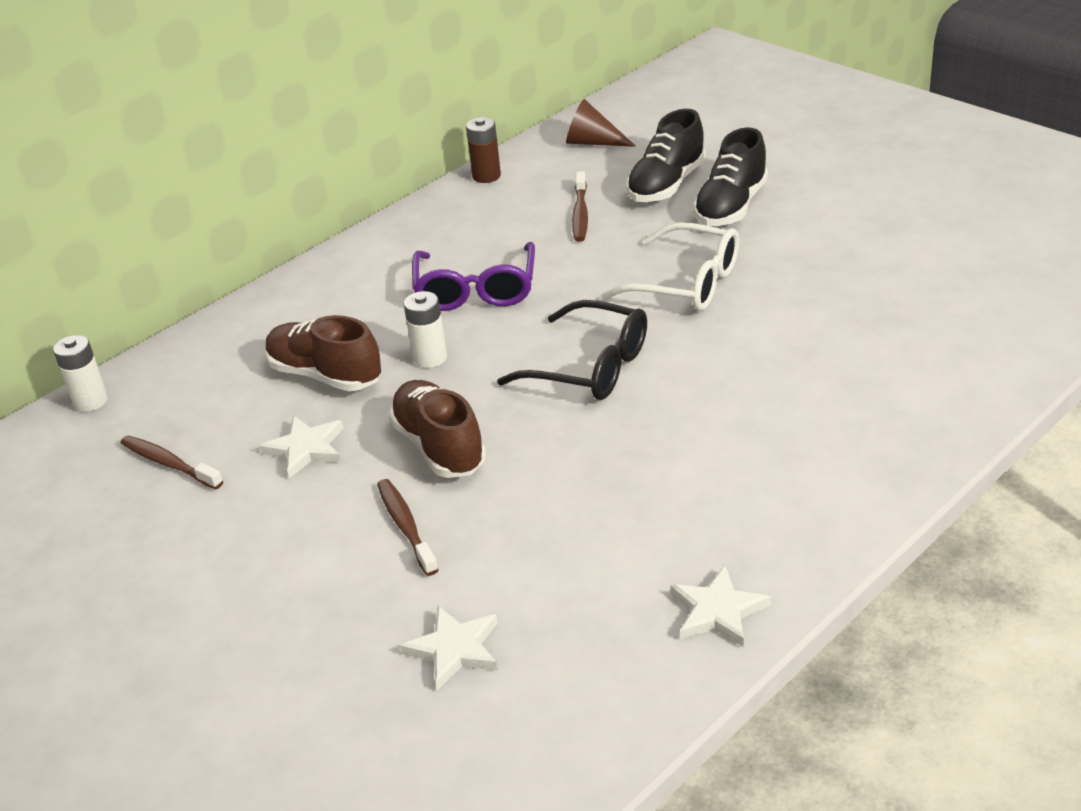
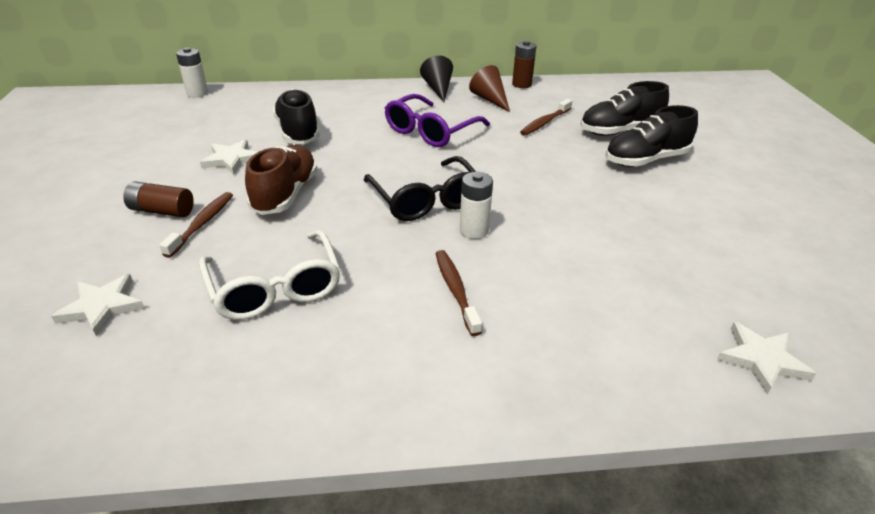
camera: 35 degrees right, 0 degrees up
(169, 463) = (174, 133): brown toothbrush -> brown toothbrush (455, 290)
(325, 375) = (298, 132): brown shoe -> black shoe
(336, 543) = (162, 211): none -> brown battery
(399, 231) = (438, 89): none -> black cone
(430, 358) = (355, 150): white battery -> white battery (474, 230)
(593, 142) = (606, 93): brown cone -> brown cone (490, 99)
(686, 283) = (553, 186): white glasses -> white glasses (275, 288)
(717, 611) = (254, 402): white star -> white star (761, 360)

